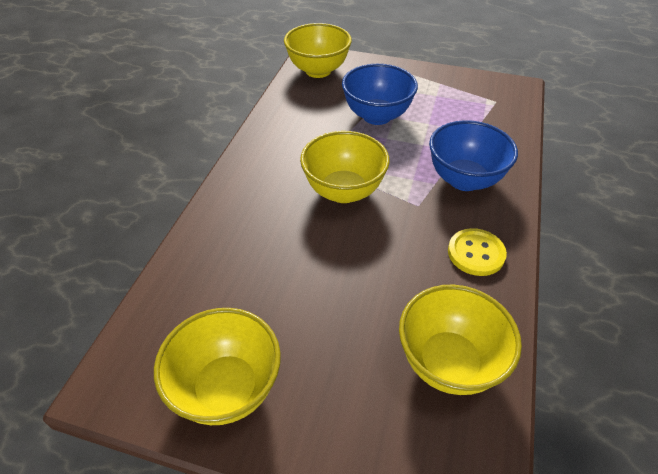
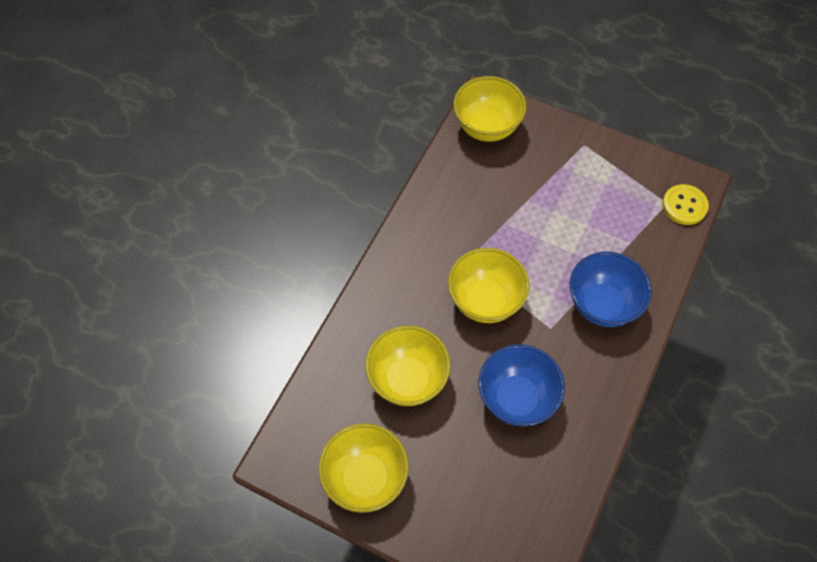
camera: 10 degrees right, 15 degrees up
(377, 116) = (536, 206): blue bowl -> blue bowl (516, 398)
(448, 363) = (536, 486): yellow bowl -> yellow bowl (407, 379)
(476, 253) = (588, 389): yellow button -> yellow button (684, 205)

